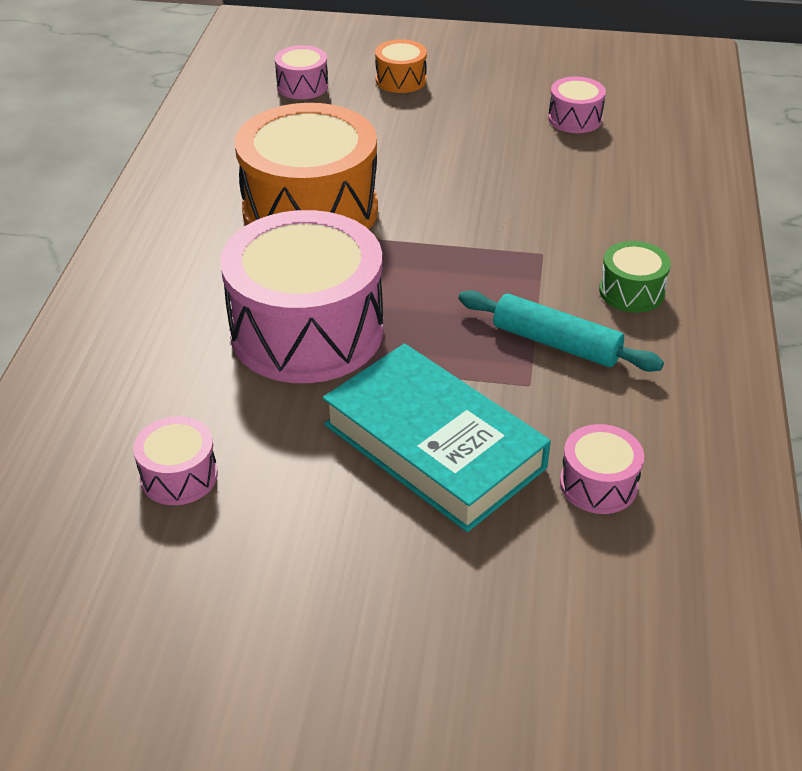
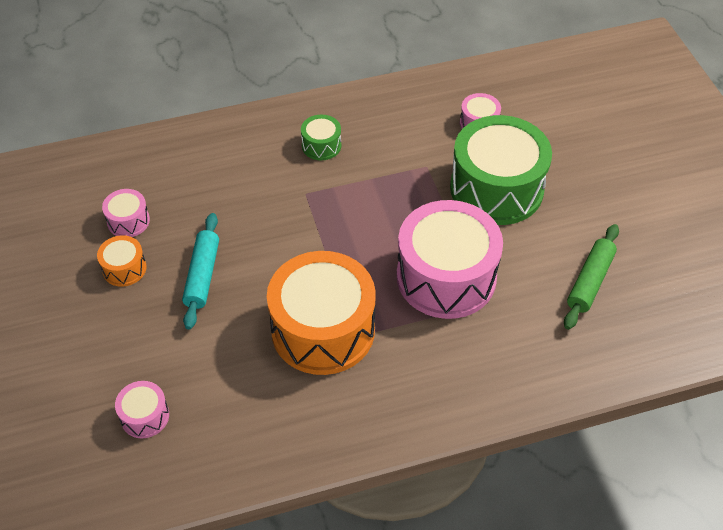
camera: 115 degrees left, 10 degrees up
(179, 476) = (590, 281): pink drum -> green rolling pin
(401, 80) = (107, 349): orange drum -> orange drum (124, 268)
(433, 446) = (496, 188): turquoise book -> green drum
(556, 343) = (386, 165): turquoise rolling pin -> turquoise rolling pin (202, 275)

